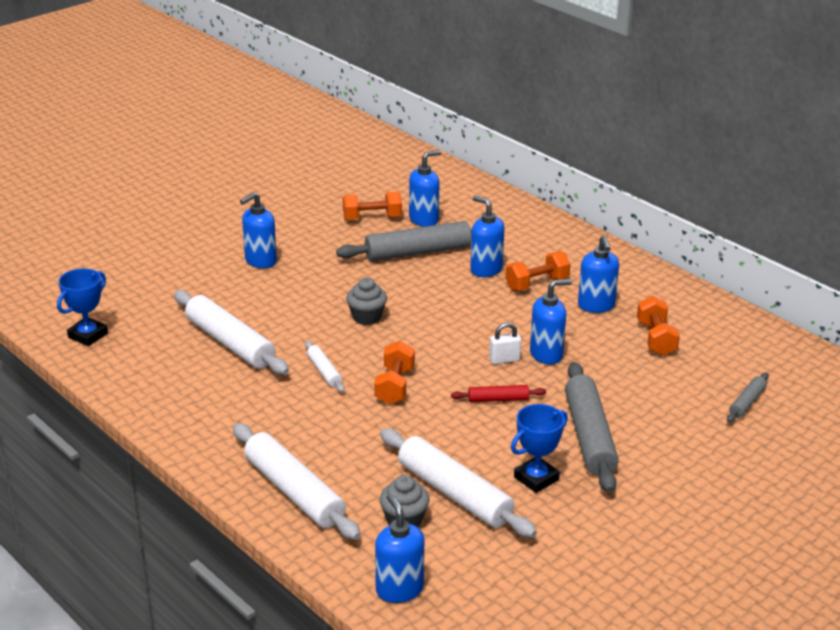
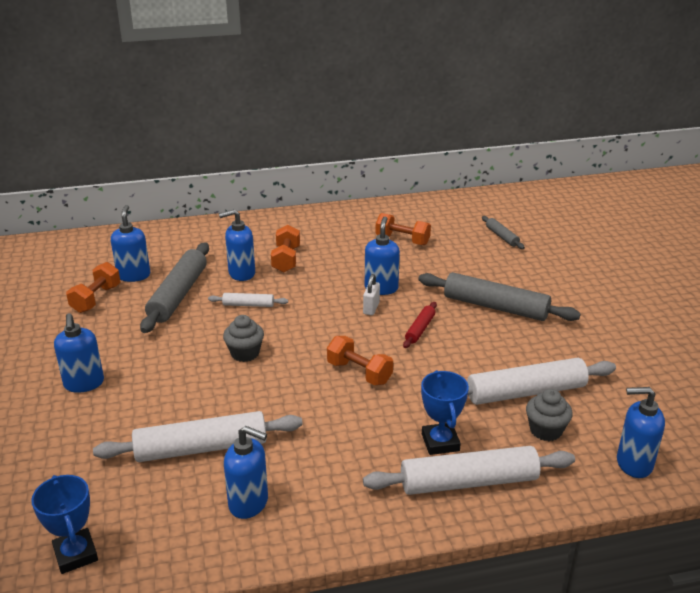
camera: 60 degrees left, 0 degrees up
(324, 371) = (304, 404): white rolling pin -> white rolling pin (248, 305)
(536, 478) = (530, 347): blue trophy -> blue trophy (440, 442)
(596, 306) = (340, 247): blue soap dispenser -> blue soap dispenser (249, 503)

